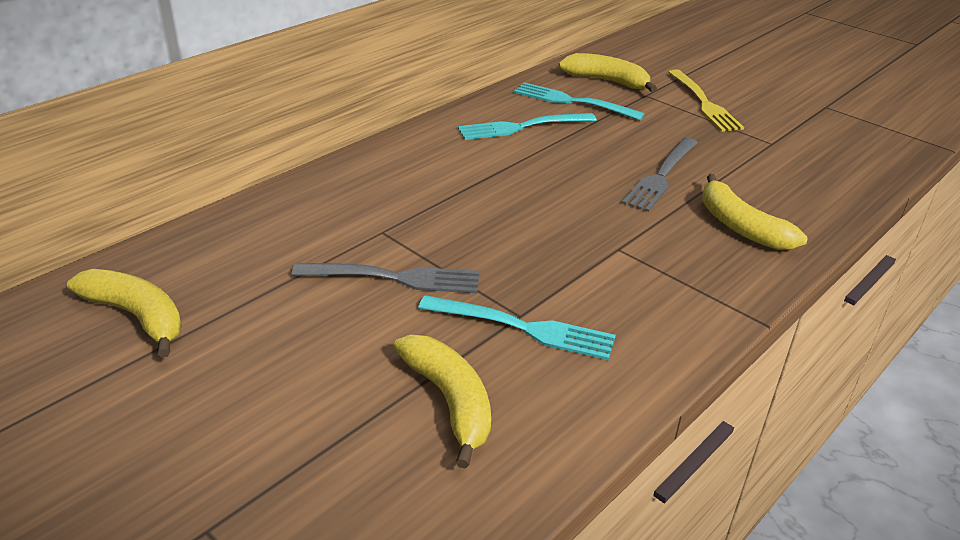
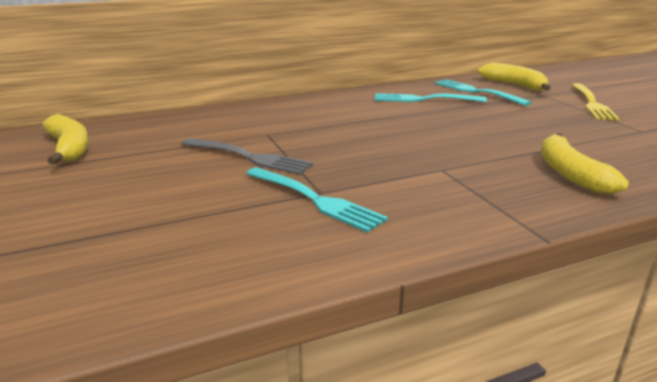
camera: 25 degrees right, 10 degrees down
(450, 401) = (211, 229): yellow banana -> none
(661, 176) = (518, 136): grey fork -> none

